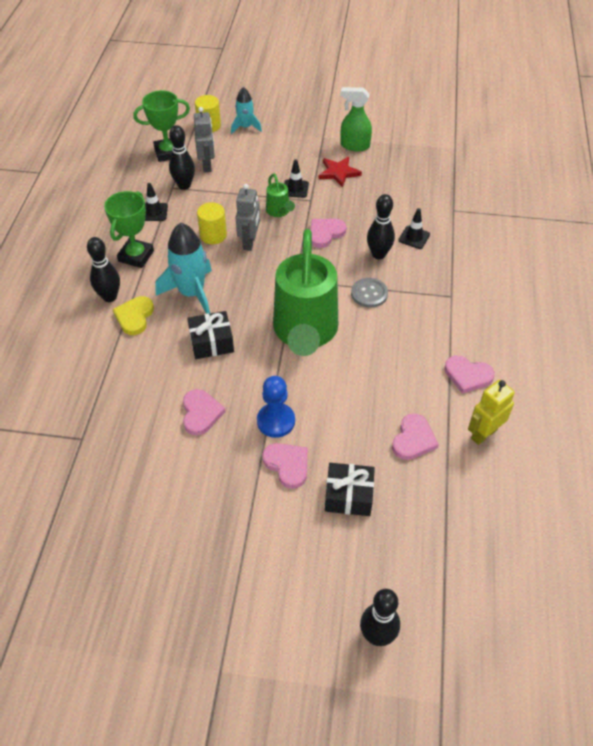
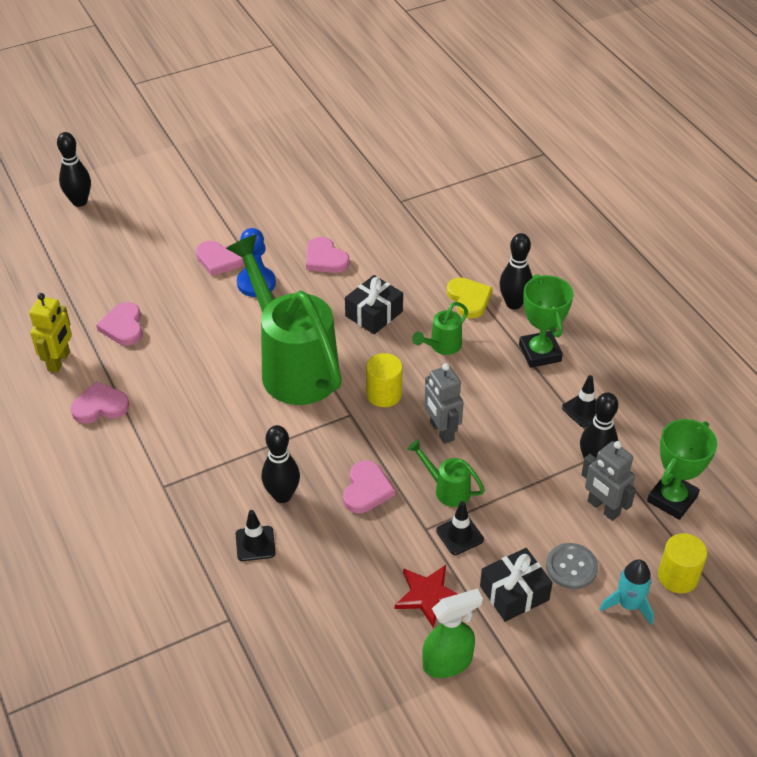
camera: 145 degrees right, 5 degrees down
(192, 293) = (441, 346): turquoise rocket -> green watering can
(213, 235) = (489, 418): yellow cylinder -> yellow cylinder (384, 394)
(348, 496) = (154, 263): black gift -> black gift (514, 593)
(369, 293) = (258, 440): grey button -> grey button (571, 567)

